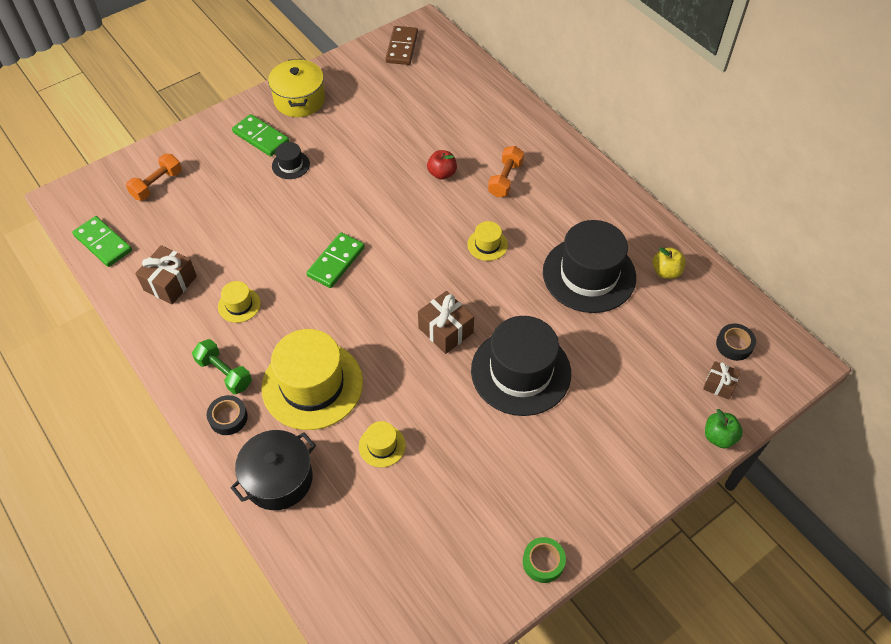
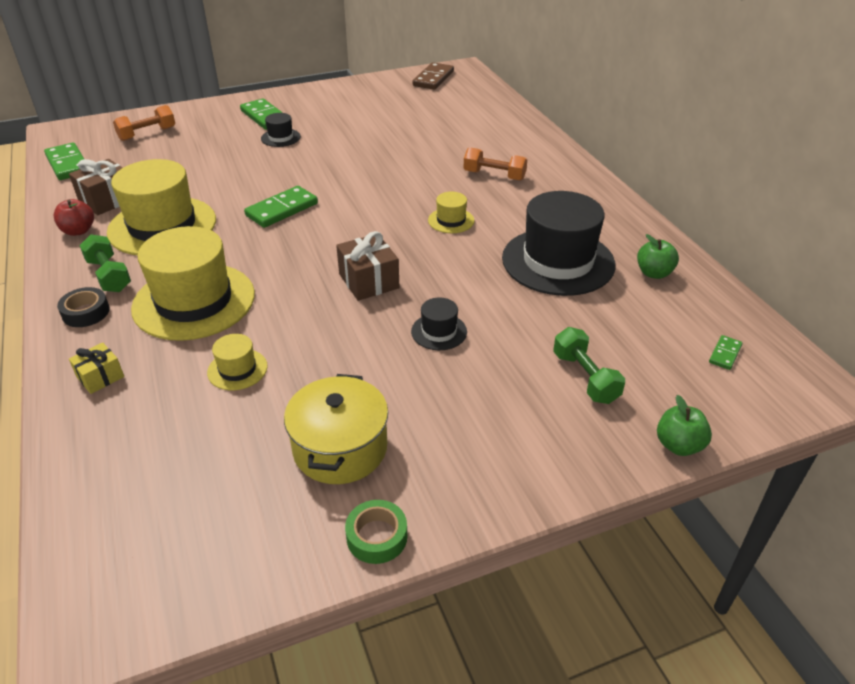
camera: 15 degrees right, 15 degrees down
(239, 305) = (162, 226): yellow hat -> yellow hat, size x2.25
(278, 479) = (100, 377): black pot -> yellow gift
(299, 100) = (316, 99): yellow pot -> yellow pot (340, 448)
(442, 173) = (429, 163): red apple -> red apple (78, 231)
(505, 179) = (494, 175): orange dumbbell -> orange dumbbell turned 75 degrees clockwise
(521, 371) = (439, 331): black hat -> black hat, size x0.44
(641, 391) = (585, 377): none -> green dumbbell
(666, 271) = (654, 273): yellow apple -> green apple
(719, 385) = (693, 390): brown gift -> none
(734, 345) = (725, 354): black tape -> green domino

